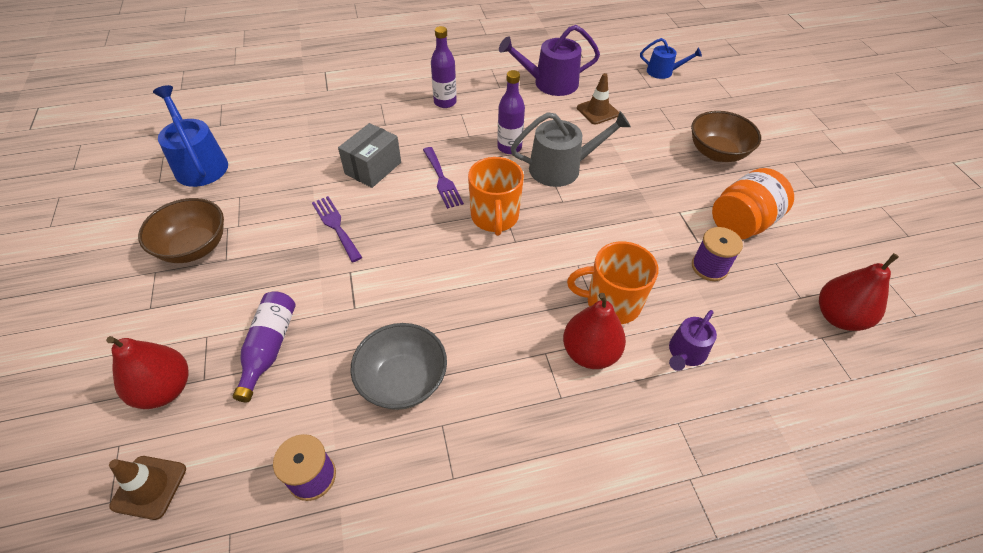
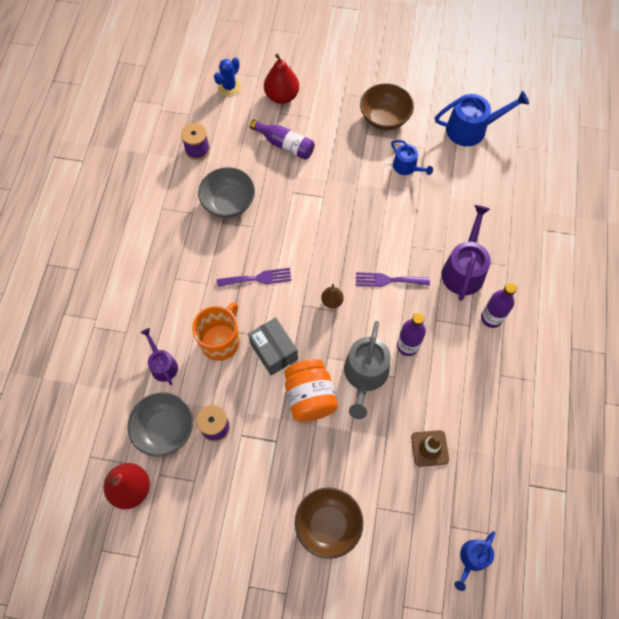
camera: 115 degrees right, 15 degrees up
(149, 487) = (229, 87): brown traffic cone -> blue cactus
(274, 204) = (407, 167): none -> blue watering can
(336, 226) = (369, 198): purple fork -> purple fork (258, 278)
(373, 168) = (422, 237): grey box -> grey box (274, 351)
(495, 217) = (332, 301): orange mug -> brown pear
(550, 83) = (490, 426): purple watering can -> purple watering can (464, 269)
(590, 352) = (193, 308): red pear -> none
(742, 223) = (241, 484): orange jar -> orange jar (310, 397)
(753, 313) = (165, 429): none -> grey bowl

